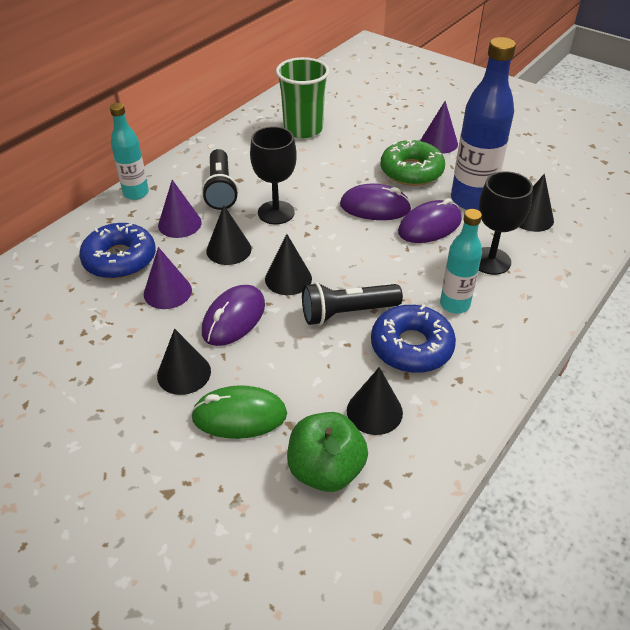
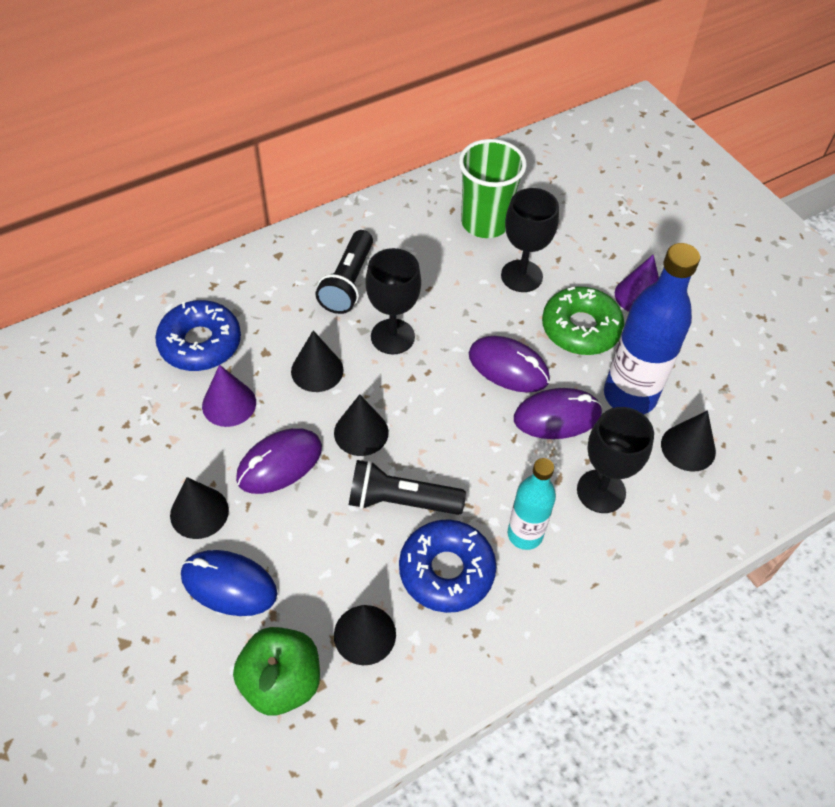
camera: 20 degrees right, 10 degrees up
(136, 193) = (255, 258): turquoise bottle -> none
(179, 224) = (282, 316): purple cone -> none
(239, 416) = (229, 584): green mouse -> blue mouse
(349, 152) = (521, 276): none -> black goblet

